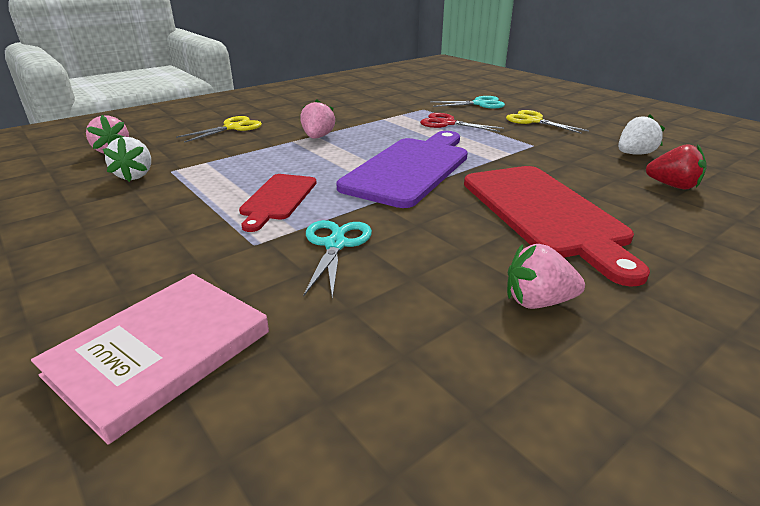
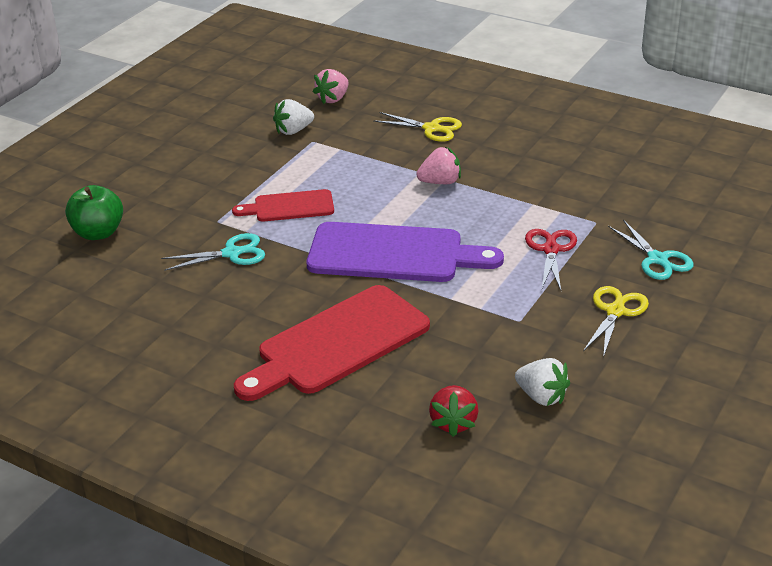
camera: 70 degrees right, 5 degrees up
(160, 353) = (98, 233): pink book -> green apple
(537, 301) = (196, 351): pink strawberry -> none

